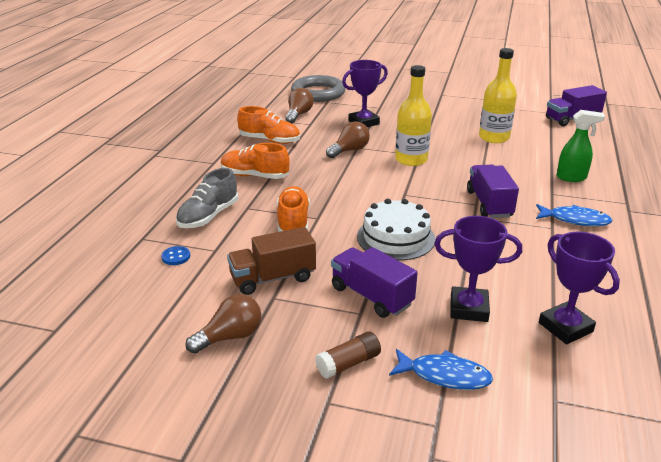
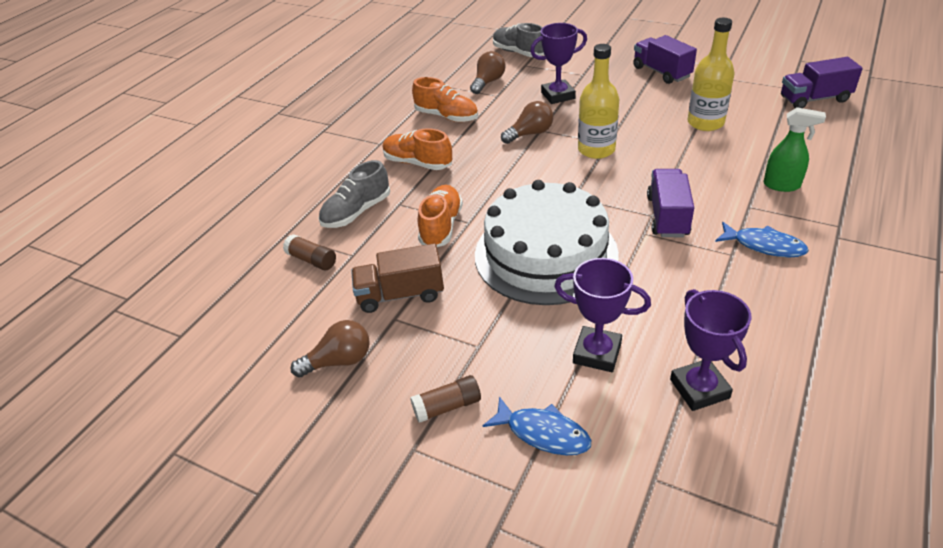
camera: 15 degrees right, 10 degrees up
(176, 257) = (312, 260): blue button -> brown glue stick
(318, 93) = (518, 52): grey ring -> grey shoe
(371, 296) = (496, 327): purple truck -> purple truck (661, 72)
(396, 237) = (545, 254): white cake -> white cake, size x1.65

